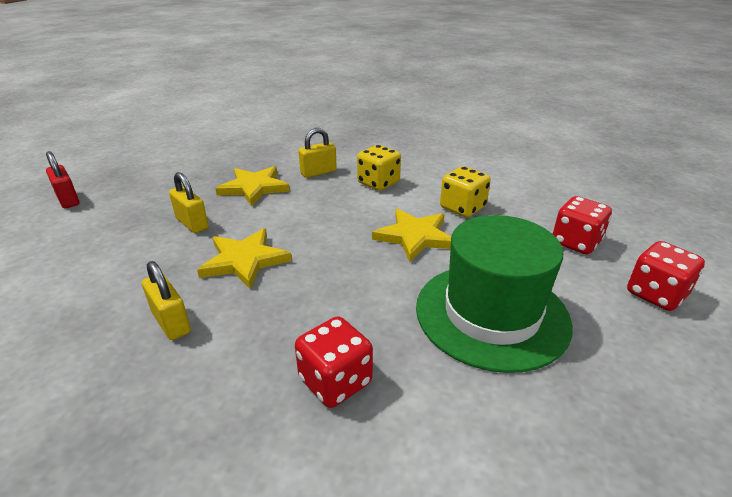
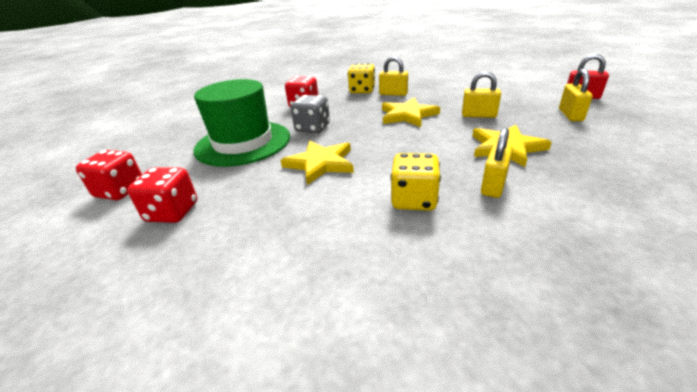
camera: 150 degrees right, 0 degrees up
(140, 189) = (570, 115): none -> yellow padlock
(378, 297) = (312, 128): none -> grey dice
(462, 208) = (297, 206): yellow dice -> yellow dice (362, 91)

